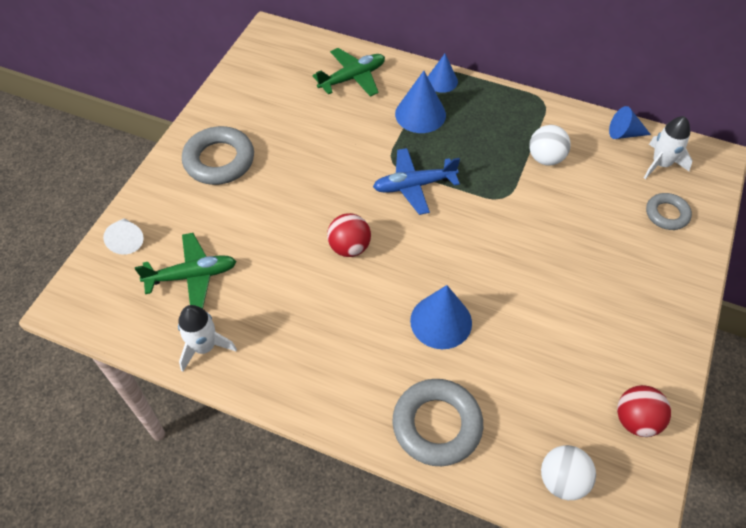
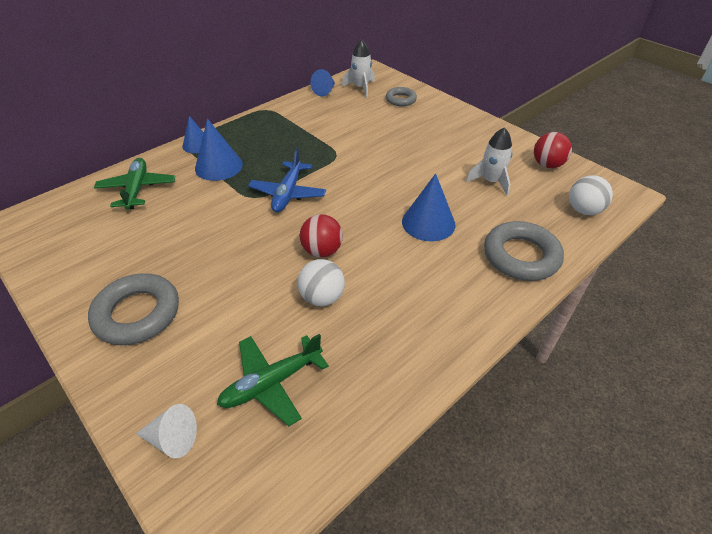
camera: 65 degrees left, 10 degrees down
(192, 276) = (271, 383): green plane -> green plane turned 135 degrees counterclockwise
(204, 347) = (369, 398): white rocket -> white rocket (490, 181)
(545, 158) = (317, 126): white ball -> white ball (322, 297)

